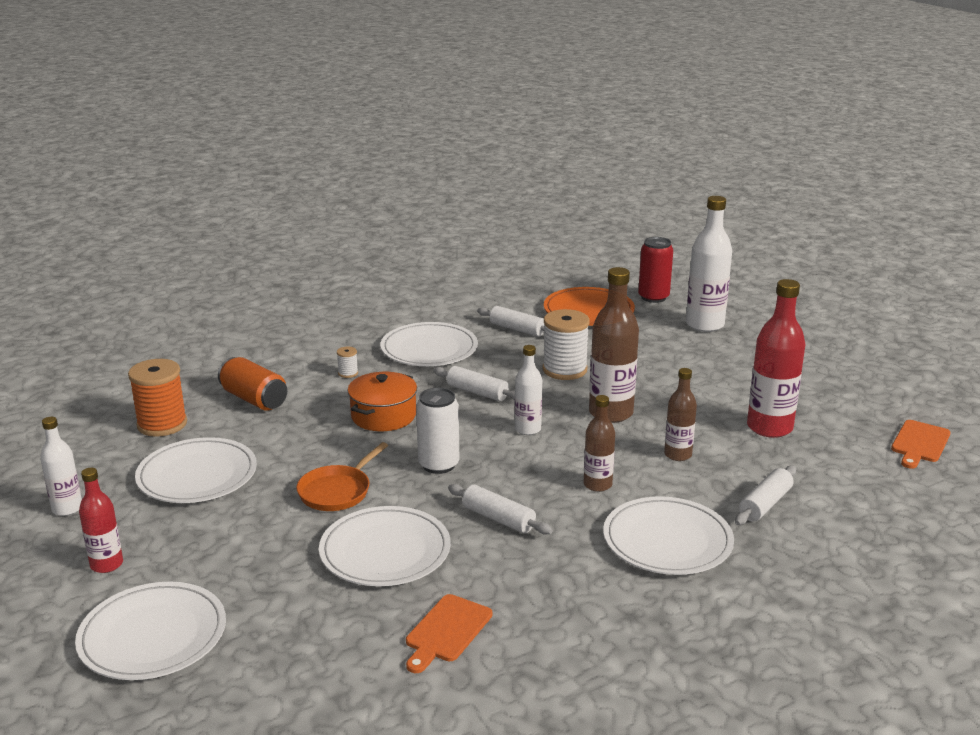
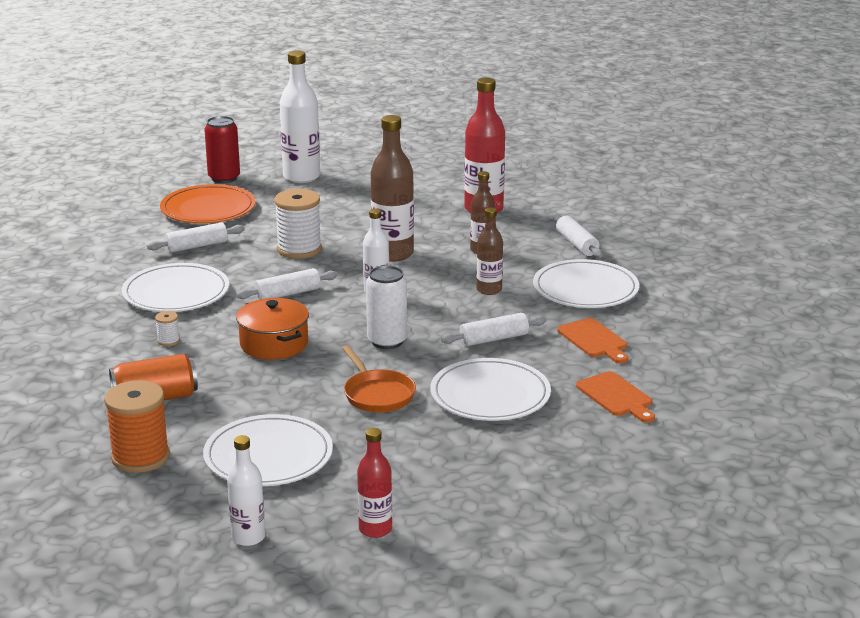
camera: 60 degrees left, 0 degrees up
(153, 635) = (509, 522): white plate -> none
(920, 443) = (559, 174): orange cutting board -> orange cutting board (594, 340)

